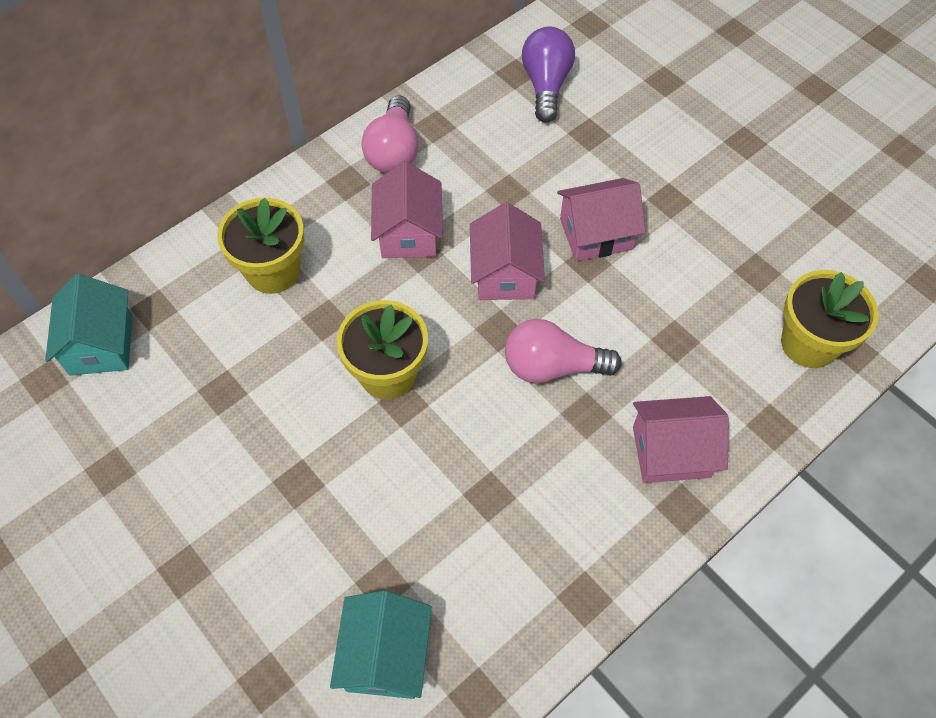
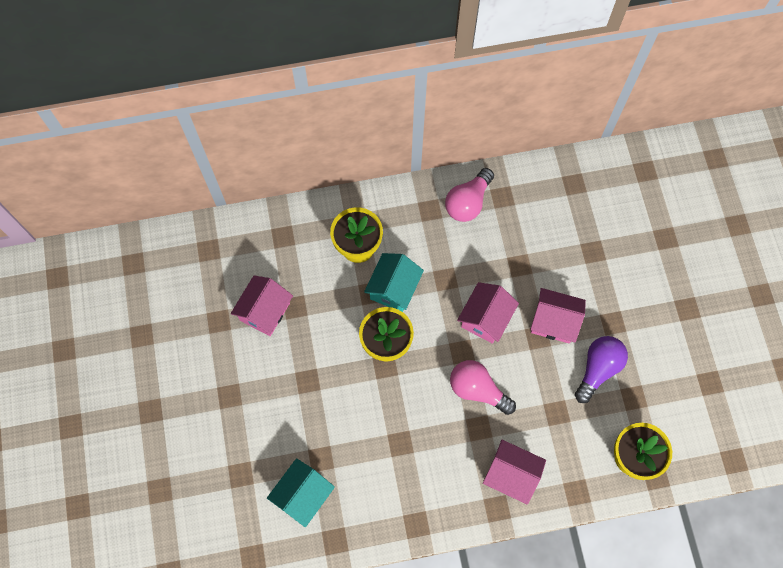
camera: 30 degrees right, 10 degrees up
(101, 344) = (246, 244): turquoise house -> turquoise house (394, 288)
(408, 233) = (446, 262): pink house -> pink house (265, 311)
(546, 85) = (588, 202): purple light bulb -> purple light bulb (598, 369)

